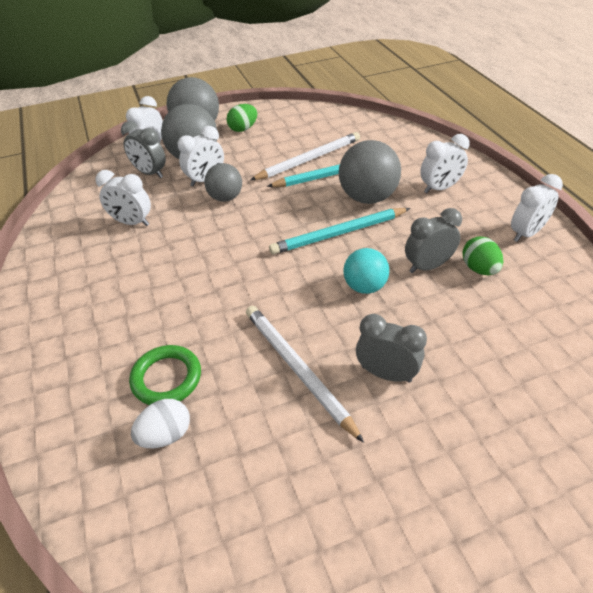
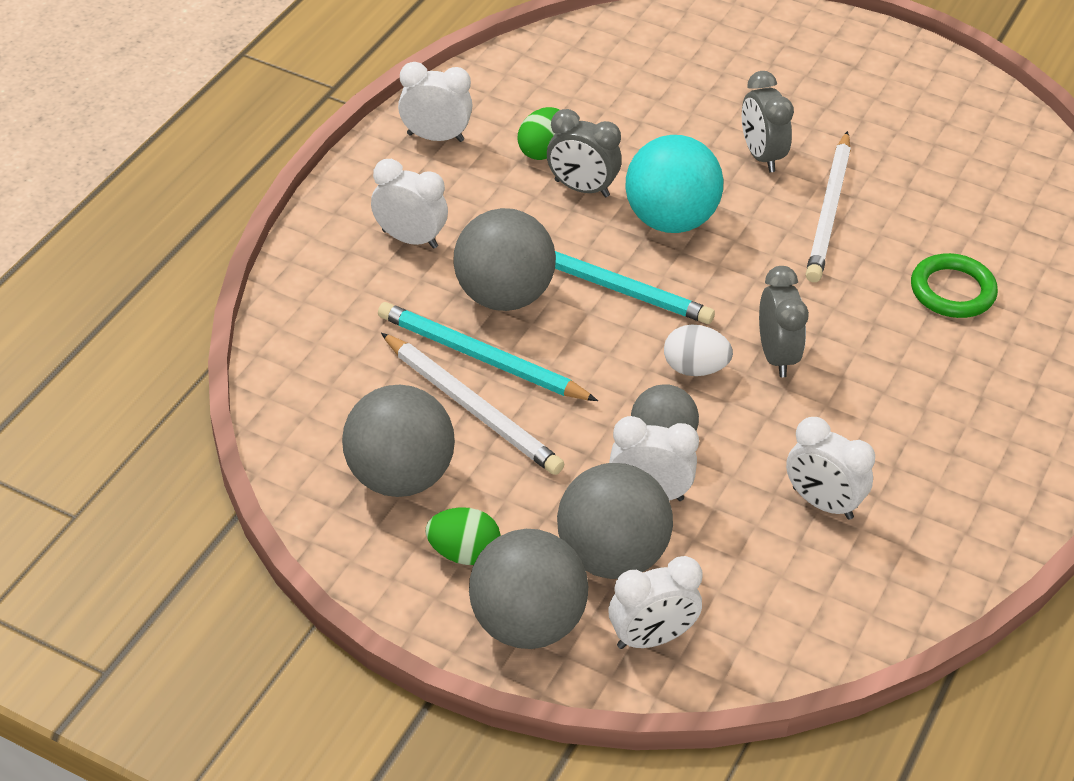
camera: 135 degrees left, 0 degrees up
(132, 222) = (822, 503): white clock -> white clock turned 150 degrees clockwise
(150, 173) = (709, 580): grey clock -> grey clock (776, 356)
(166, 435) = (992, 252): white egg -> white egg (694, 368)
(296, 130) = (399, 477): none -> grey ball
(309, 159) = (472, 408): white pencil -> white pencil turned 150 degrees counterclockwise
(364, 286) = (670, 220): turquoise ball -> turquoise ball, size x1.60

